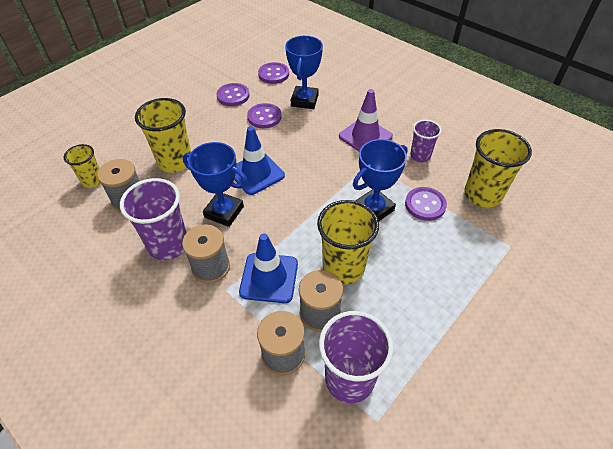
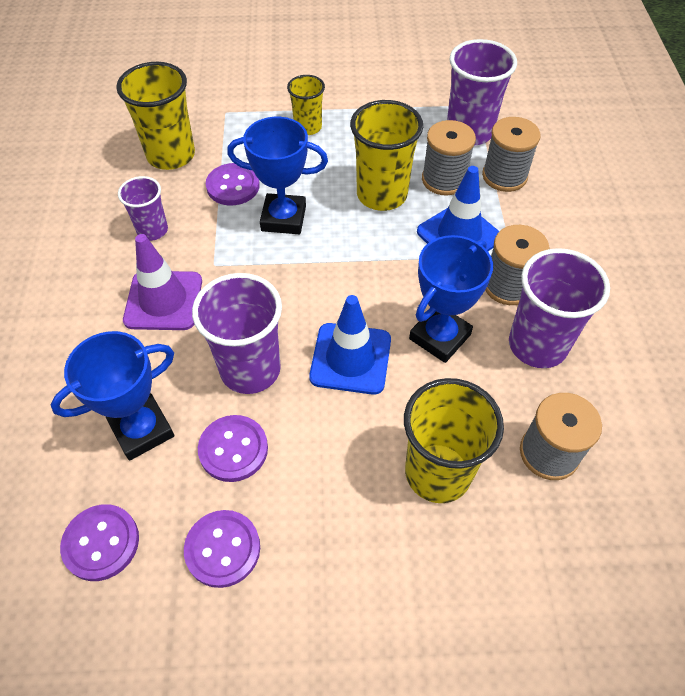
camera: 135 degrees left, 5 degrees up
(93, 181) = (587, 540): yellow cup -> yellow cup (308, 127)
(224, 212) = (440, 337): blue trophy -> blue trophy turned 60 degrees clockwise
(293, 141) = (250, 369): none -> purple cup

